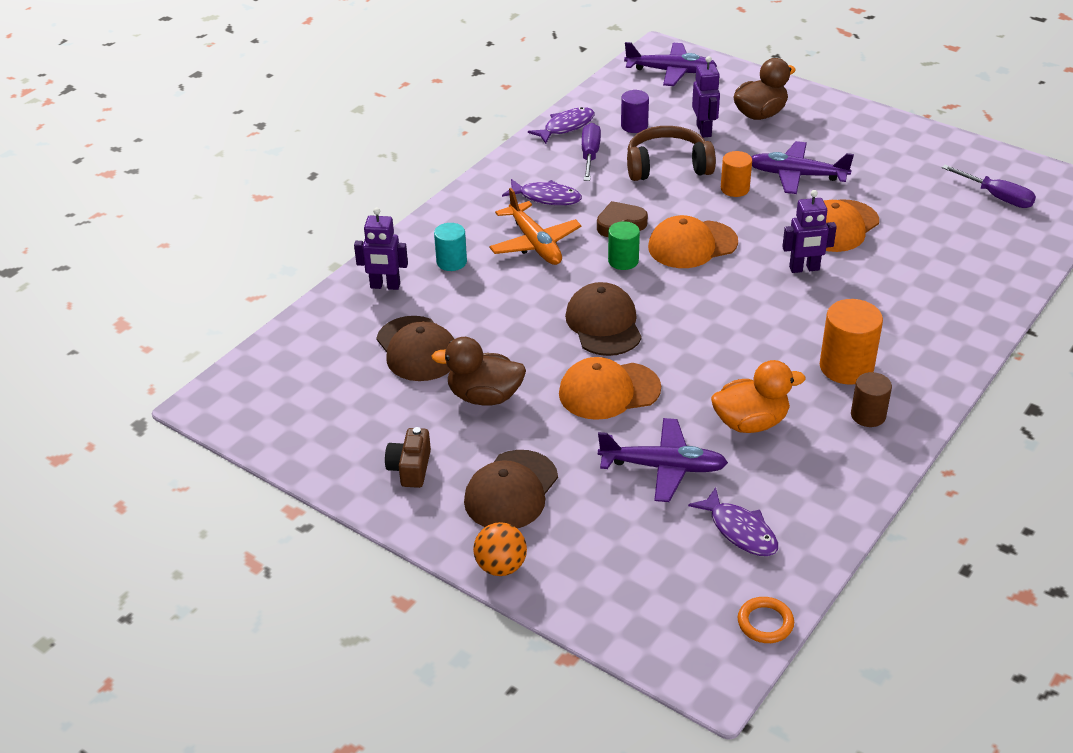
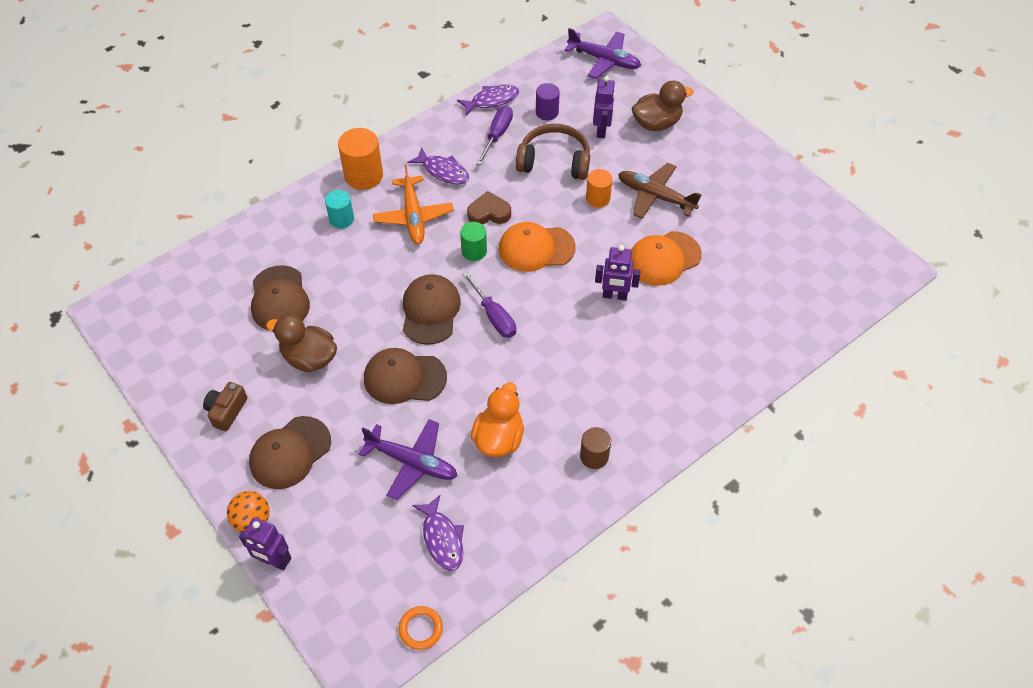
camera: 15 degrees right, 15 degrees up
(385, 286) = (281, 230): purple robot -> purple robot (274, 561)
(609, 391) = (404, 378): orange cap -> brown cap
(750, 422) = (499, 438): orange duck -> orange duck turned 75 degrees counterclockwise
(797, 175) = (656, 196): purple plane -> brown plane
(846, 367) = (600, 404): orange cylinder -> orange cylinder (364, 175)
(996, 197) = (813, 260): purple screwdriver -> purple screwdriver (494, 316)

